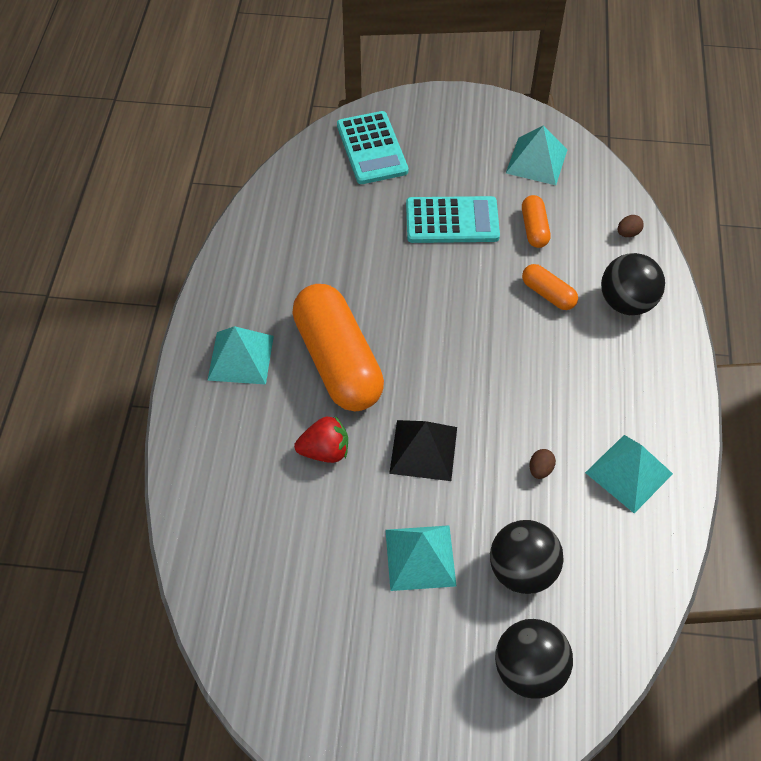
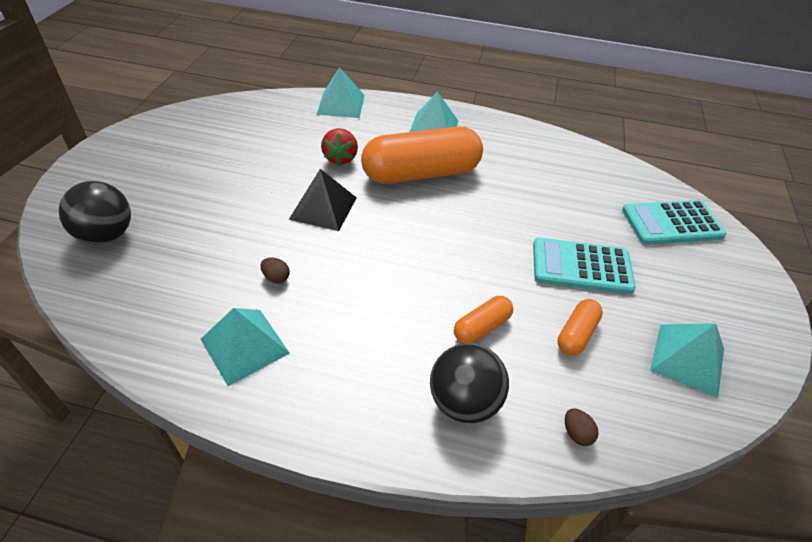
camera: 95 degrees right, 10 degrees down
(420, 557) = (230, 193): turquoise pyramid -> turquoise pyramid (341, 104)
(452, 221) = (581, 266): turquoise calculator -> turquoise calculator turned 90 degrees clockwise
(522, 570) = (188, 247): black ball -> none
(534, 228) = (576, 334): orange capsule -> orange capsule turned 60 degrees counterclockwise

